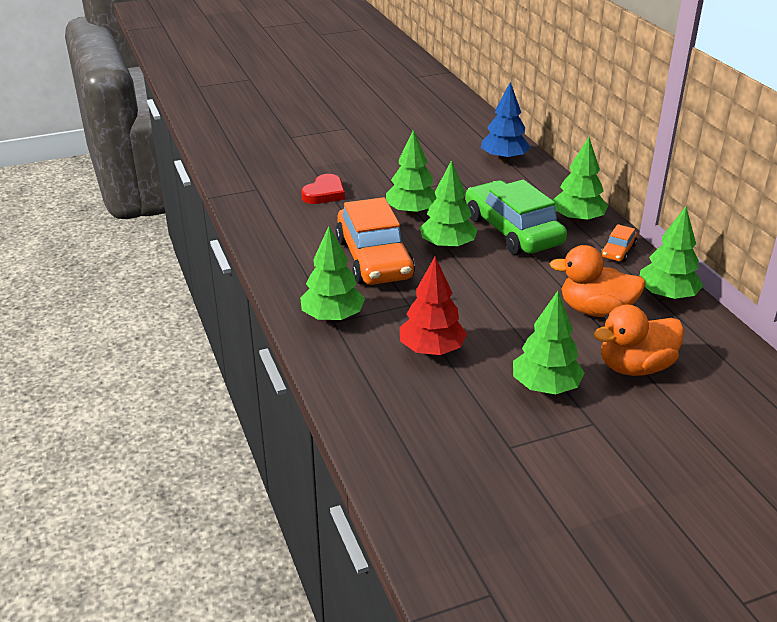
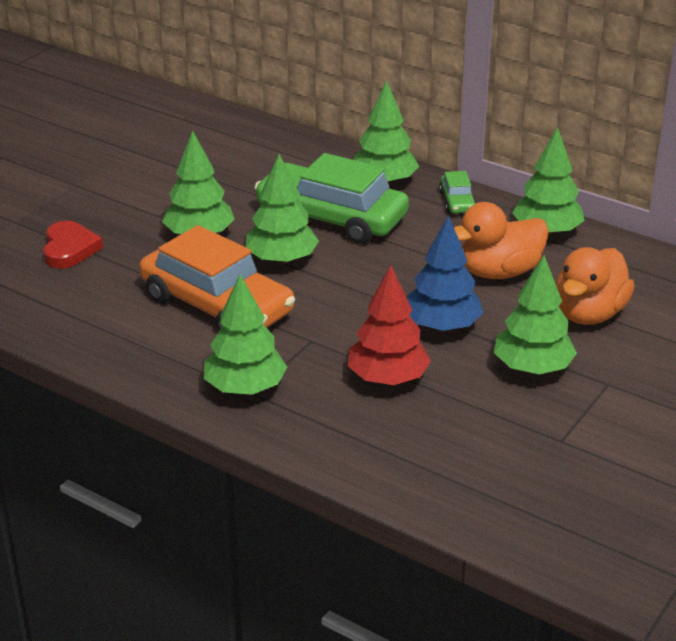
camera: 35 degrees left, 0 degrees up
(504, 159) = (234, 137): blue tree -> blue tree (442, 326)
(618, 251) = (457, 201): orange car -> green car

